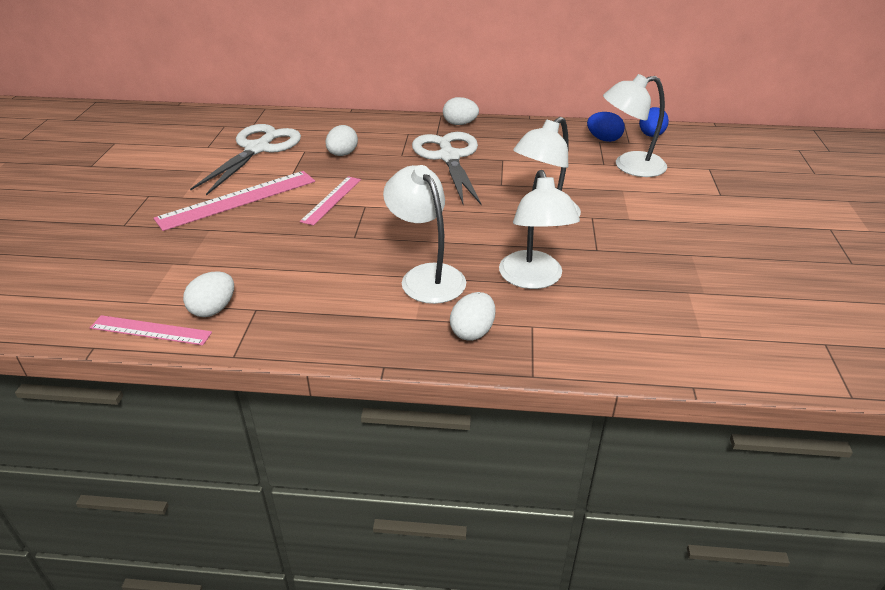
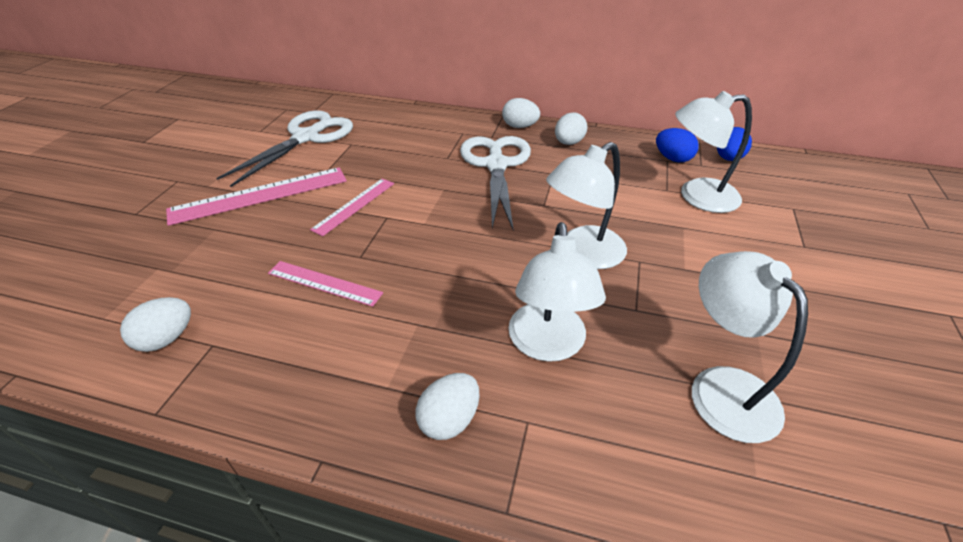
camera: 10 degrees right, 5 degrees up
(150, 330) = (86, 360): pink ruler -> pink ruler (324, 283)
(342, 154) = (387, 151): white egg -> white egg (568, 143)
(426, 276) = (420, 323): white lamp -> white lamp (722, 387)

